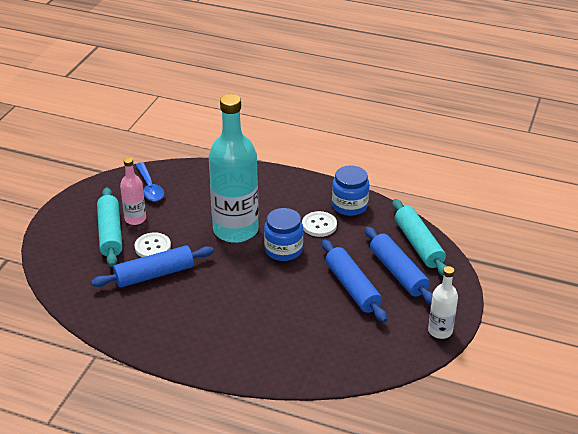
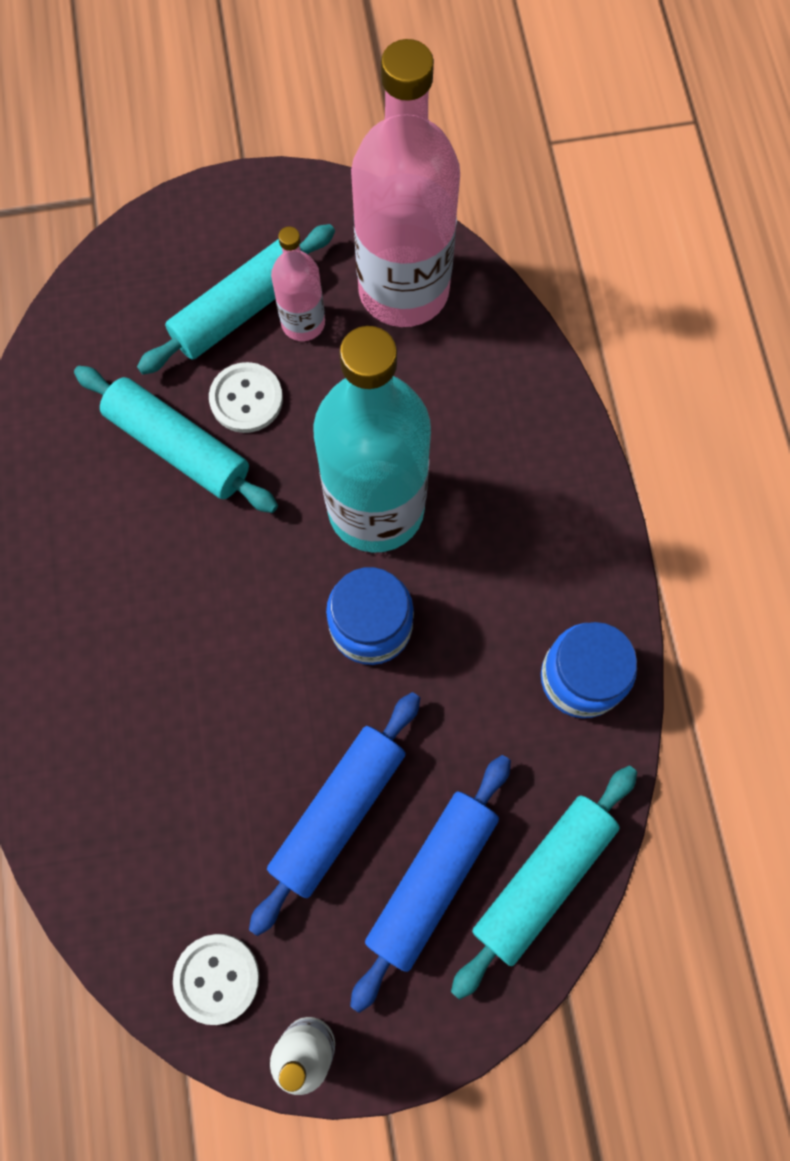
camera: 60 degrees right, 35 degrees up
(150, 187) = (403, 290): blue spoon -> pink bottle
(154, 274) = (179, 446): blue rolling pin -> turquoise rolling pin
(319, 225) = (483, 652): white button -> white button (217, 978)

